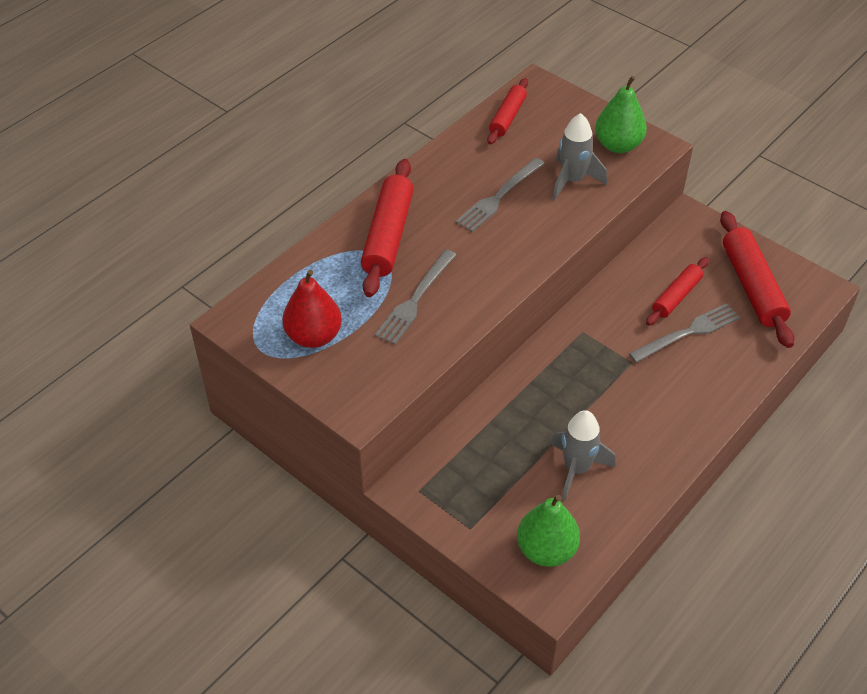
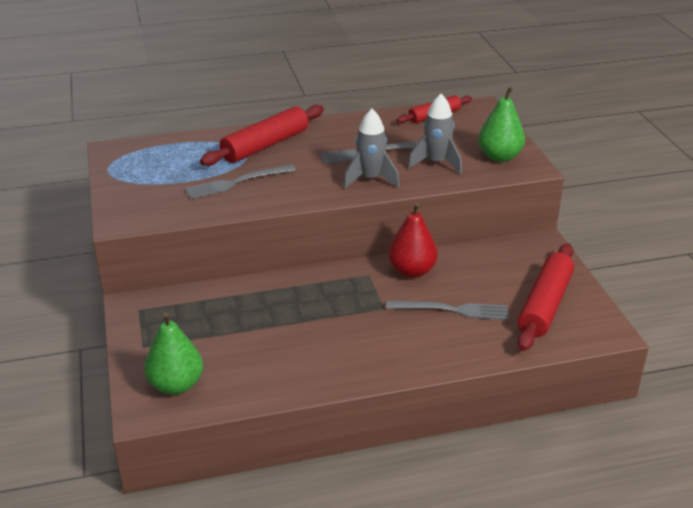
camera: 35 degrees right, 15 degrees down
(314, 336) = (147, 175): red pear -> red pear (411, 271)
(576, 469) = (260, 350): grey rocket -> grey rocket (370, 179)
(676, 296) = (470, 285): red rolling pin -> none

